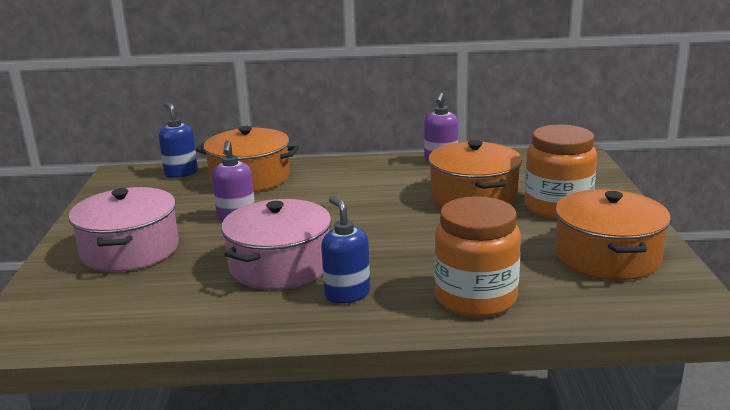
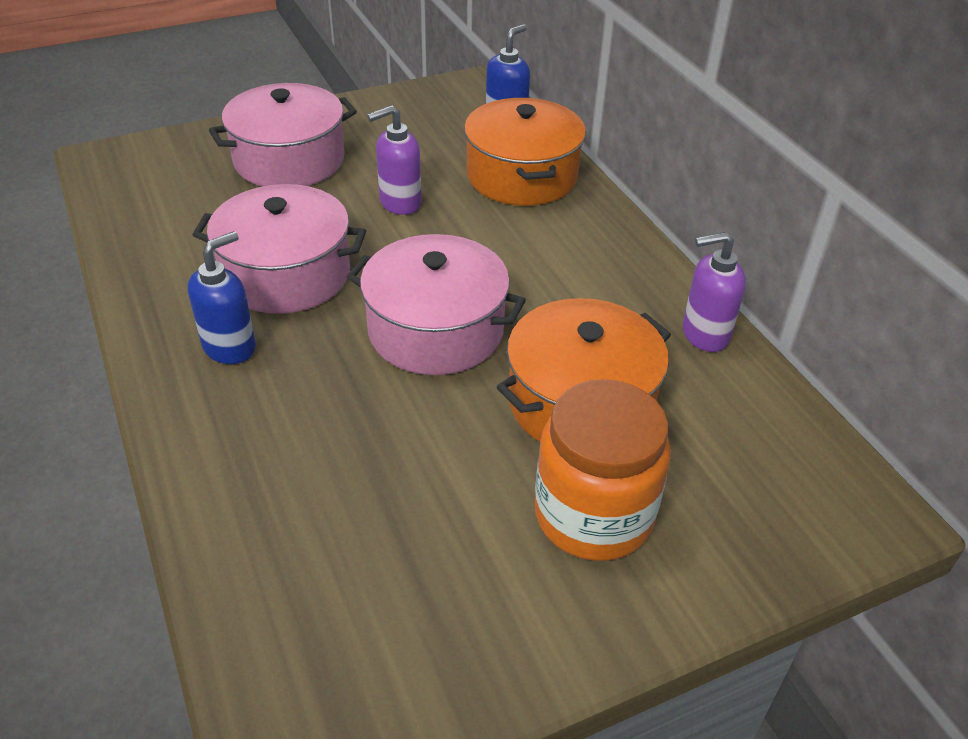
camera: 65 degrees right, 20 degrees up
(384, 224) = (436, 330): none -> pink pot
(475, 298) = (246, 468): orange jar -> none
(607, 256) = (426, 608): orange pot -> none

